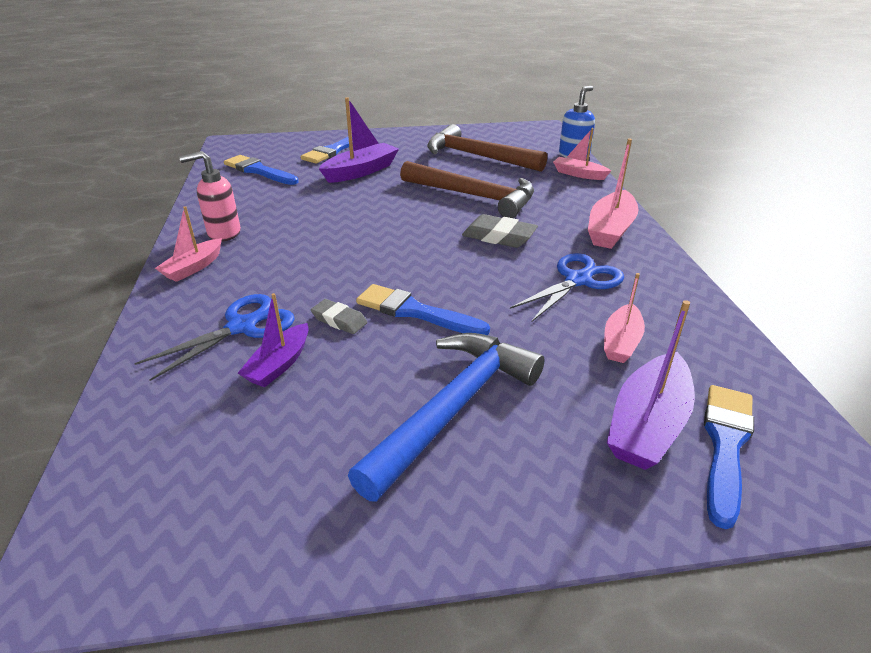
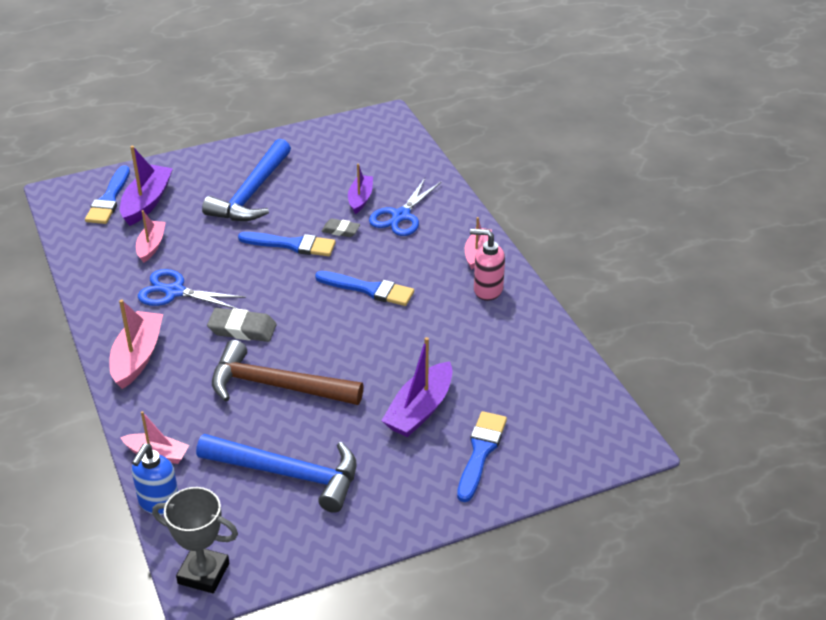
camera: 165 degrees right, 5 degrees up
(223, 233) = (487, 290): pink soap dispenser -> pink soap dispenser turned 135 degrees counterclockwise
(259, 171) = (537, 388): blue brush -> blue brush (369, 289)
(478, 156) = (287, 473): brown hammer -> blue hammer
(541, 131) = (203, 573): none -> grey trophy
(578, 280) = (174, 292): blue scissors -> blue scissors turned 75 degrees clockwise

